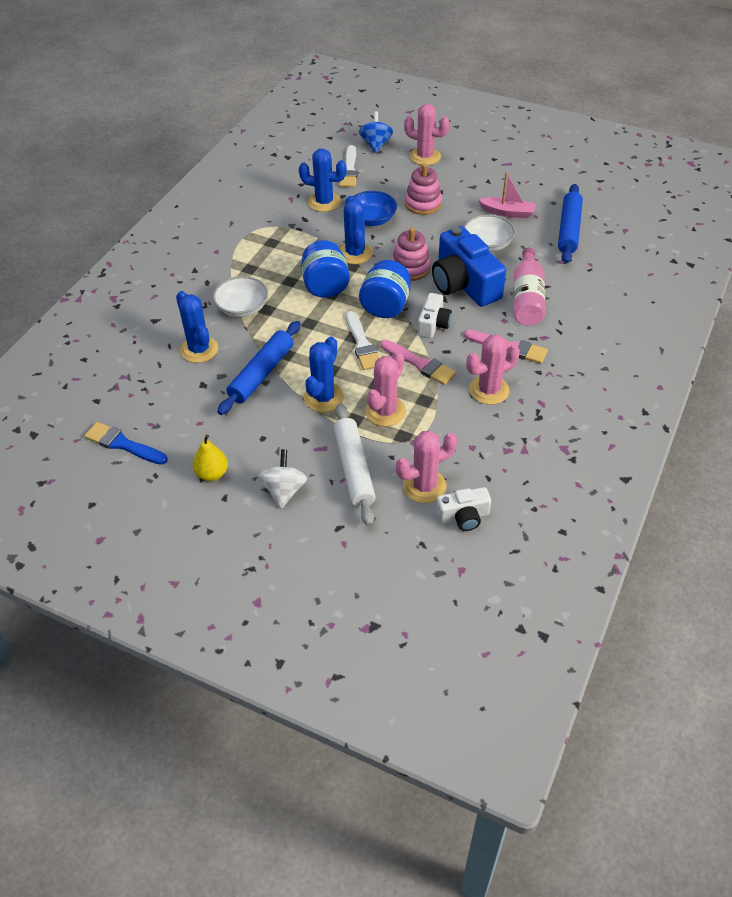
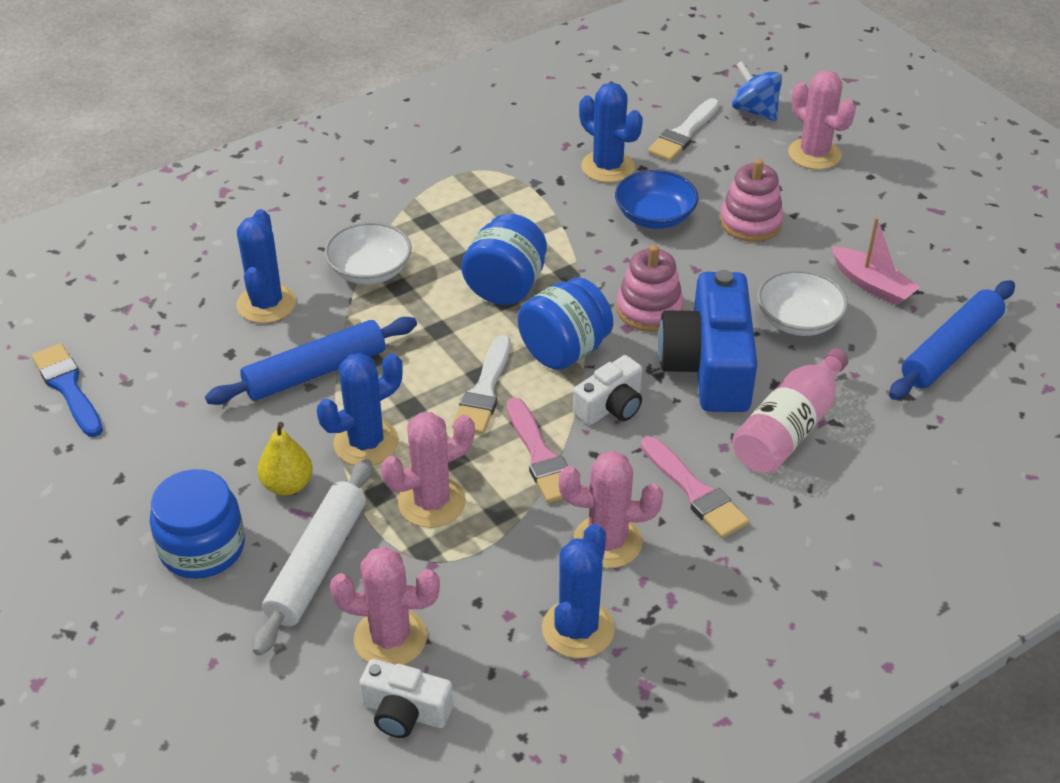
camera: 30 degrees right, 5 degrees down
(212, 474) = (136, 479): yellow pear -> yellow pear (287, 485)
(284, 490) = (202, 548): white spinning top -> blue jar
(355, 253) = (588, 256): blue cactus -> blue cactus (578, 629)
(376, 144) = (754, 111): blue spinning top -> blue spinning top turned 75 degrees counterclockwise

